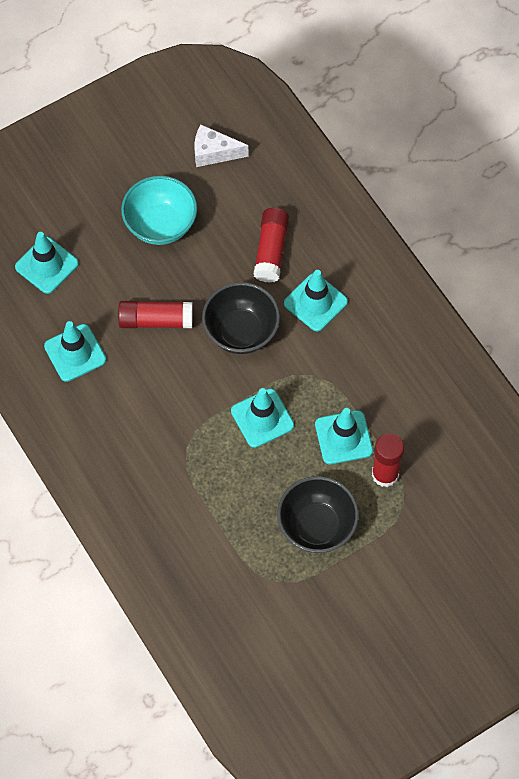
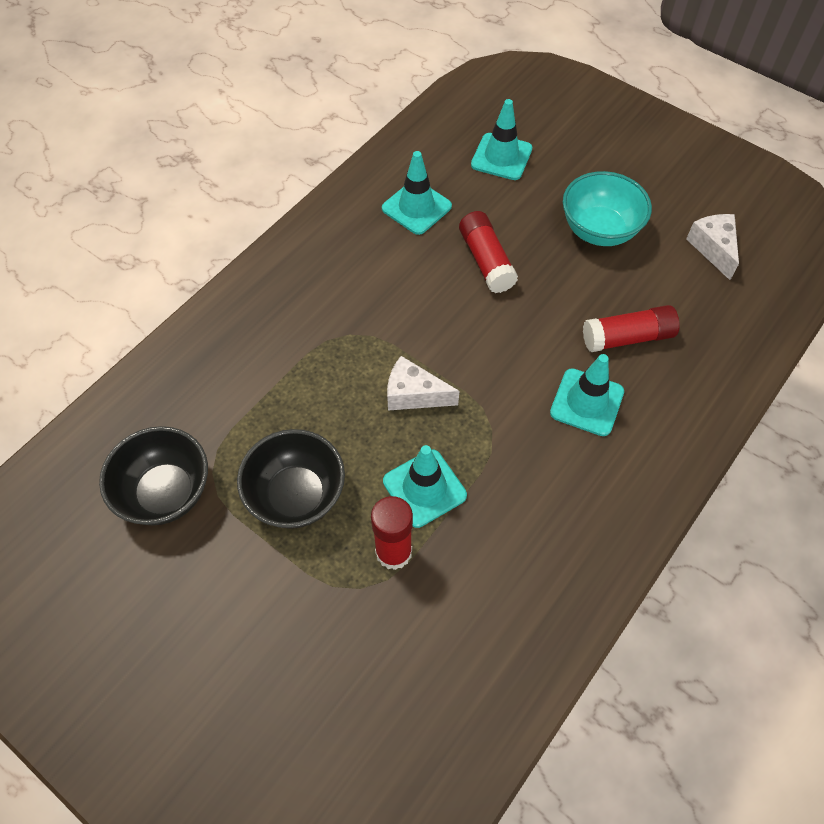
camera: 70 degrees right, 5 degrees down
(241, 332) = (511, 340): black bowl -> black bowl (166, 492)
(262, 418) = (414, 394): turquoise traffic cone -> white cheese

